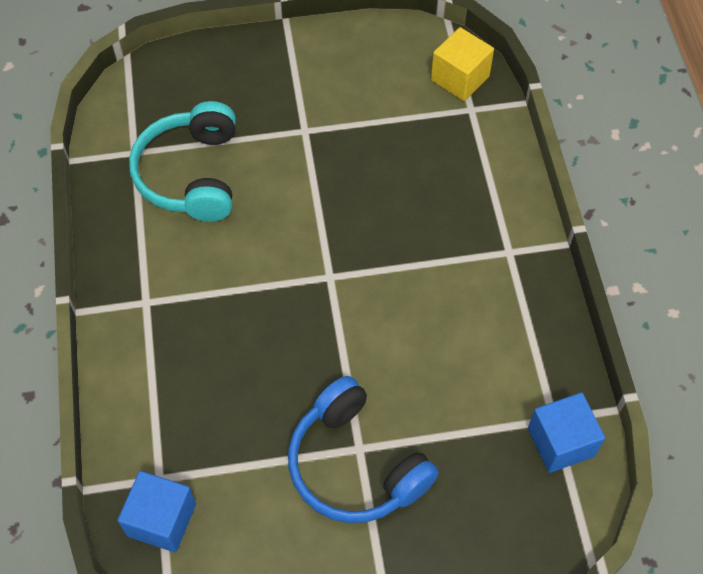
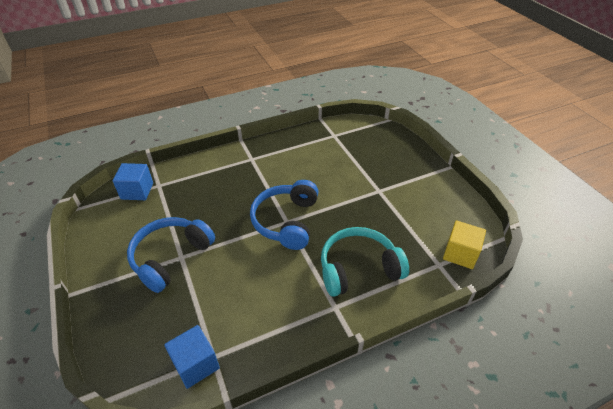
camera: 75 degrees right, 15 degrees down
(191, 174) = (329, 156): turquoise headphones -> turquoise headphones (358, 268)
(329, 277) = (286, 221): none -> blue headphones

